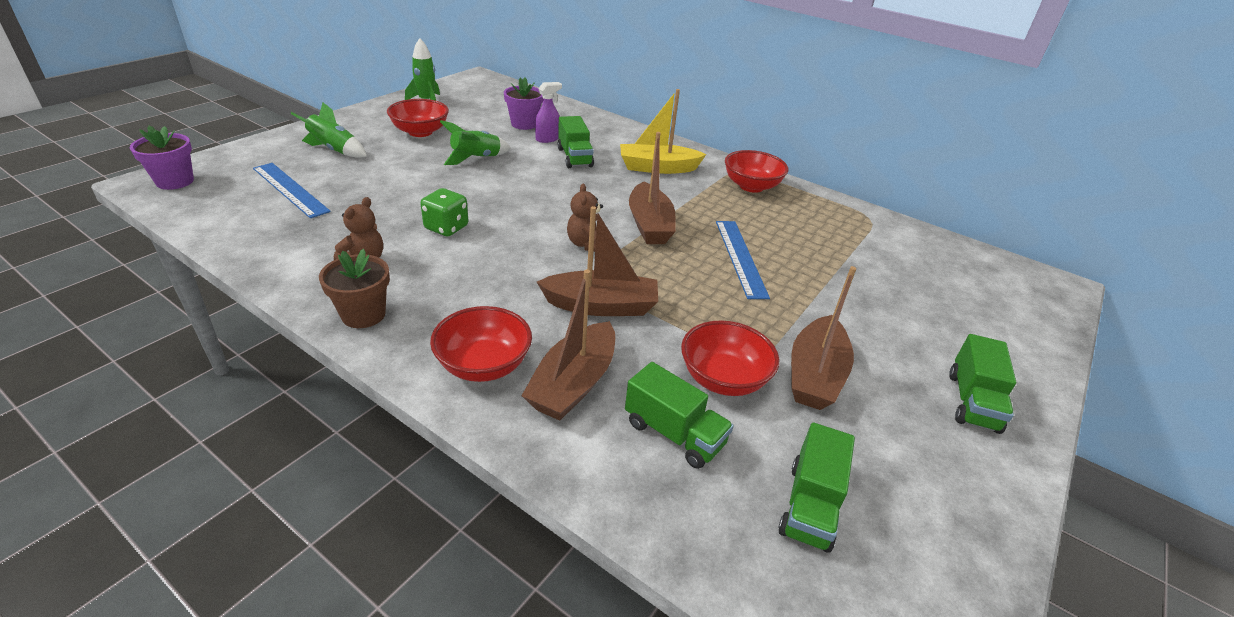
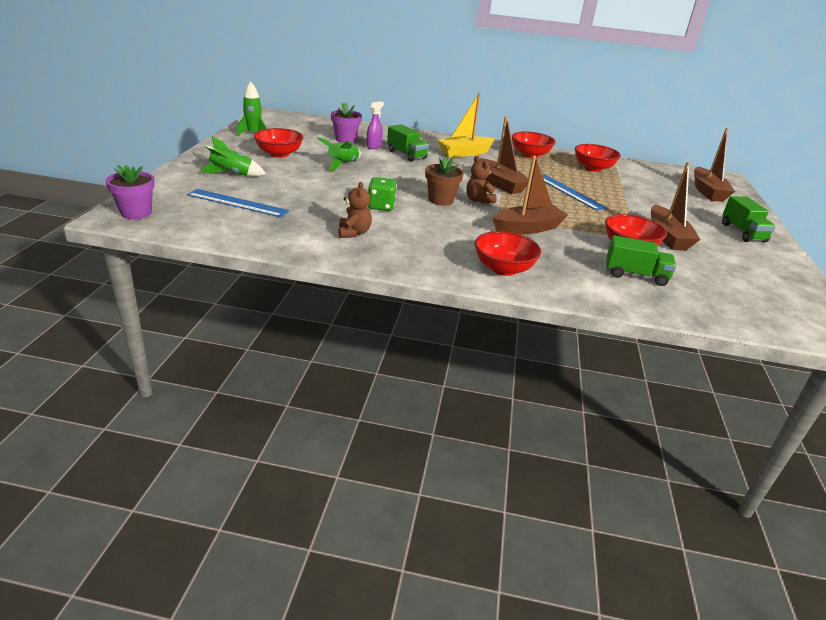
camera: 25 degrees left, 5 degrees down
(363, 314) = (398, 260): brown flower pot -> brown flower pot (441, 200)
(573, 384) = (561, 266): brown boat -> brown boat (707, 192)
(810, 505) = (725, 287): green truck -> none
(827, 225) = (593, 168): none -> red bowl

